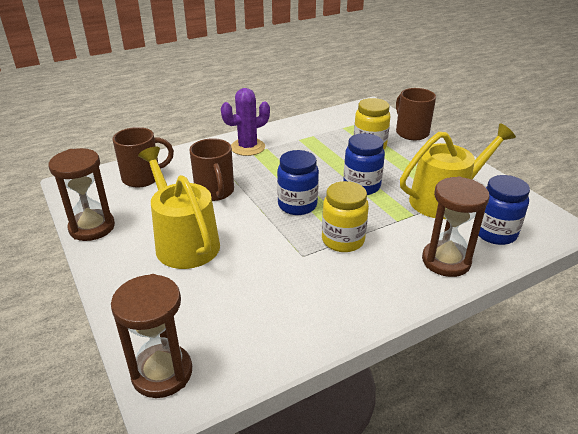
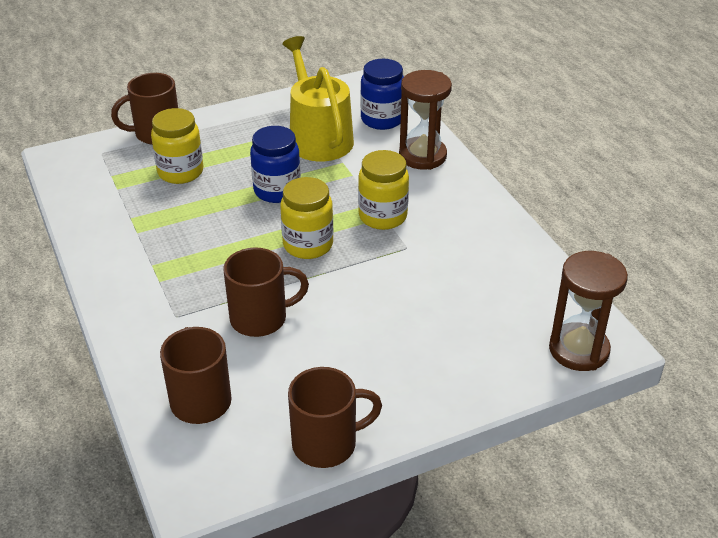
camera: 85 degrees left, 5 degrees up
(92, 227) = (327, 444): brown hourglass -> brown mug
(184, 242) = (372, 344): yellow watering can -> none
(247, 147) = (142, 285): purple cactus -> none
(297, 205) = (308, 245): blue jar -> yellow jar

